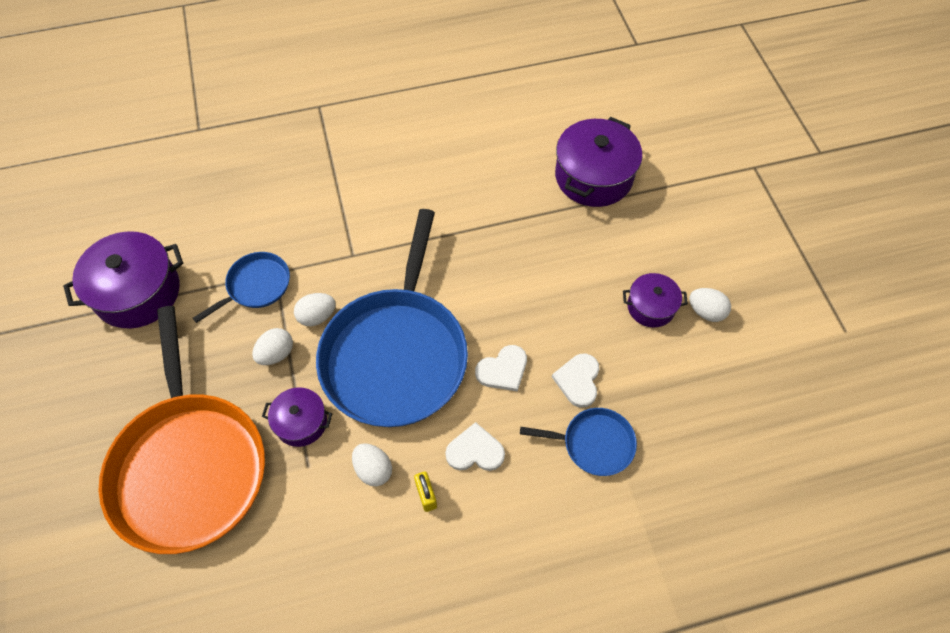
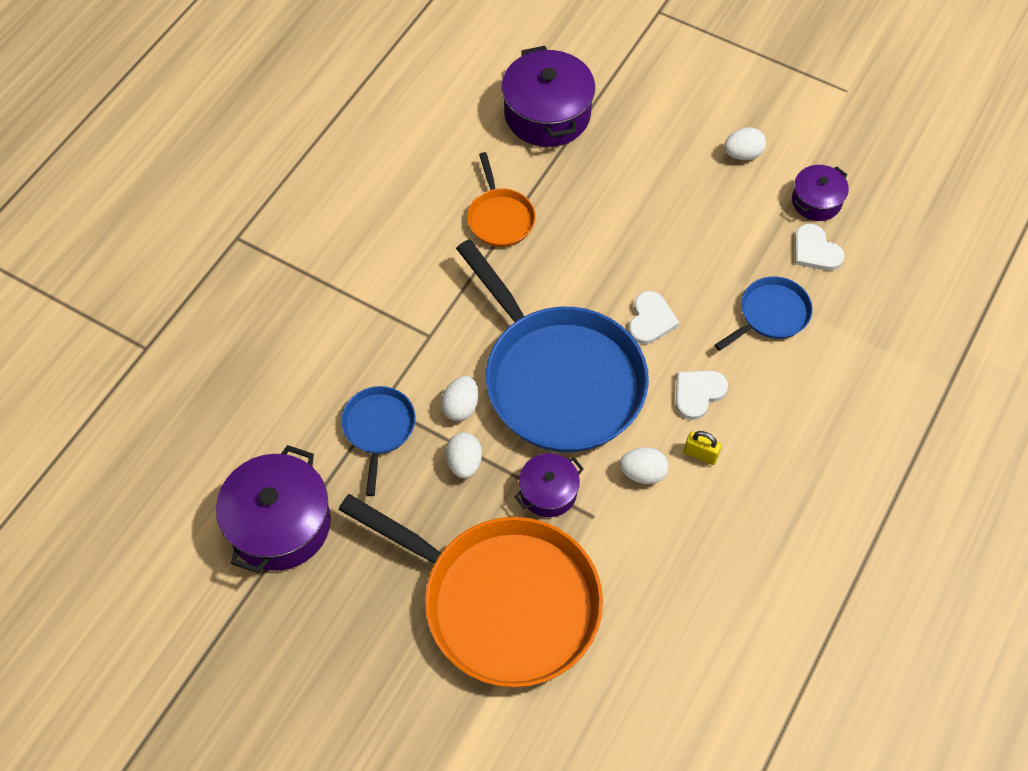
camera: 45 degrees left, 0 degrees up
(483, 218) = (500, 218): none -> orange pan
(578, 380) = (711, 280): white heart -> white heart (815, 250)
(651, 307) = (701, 182): purple pot -> purple pot (816, 201)

